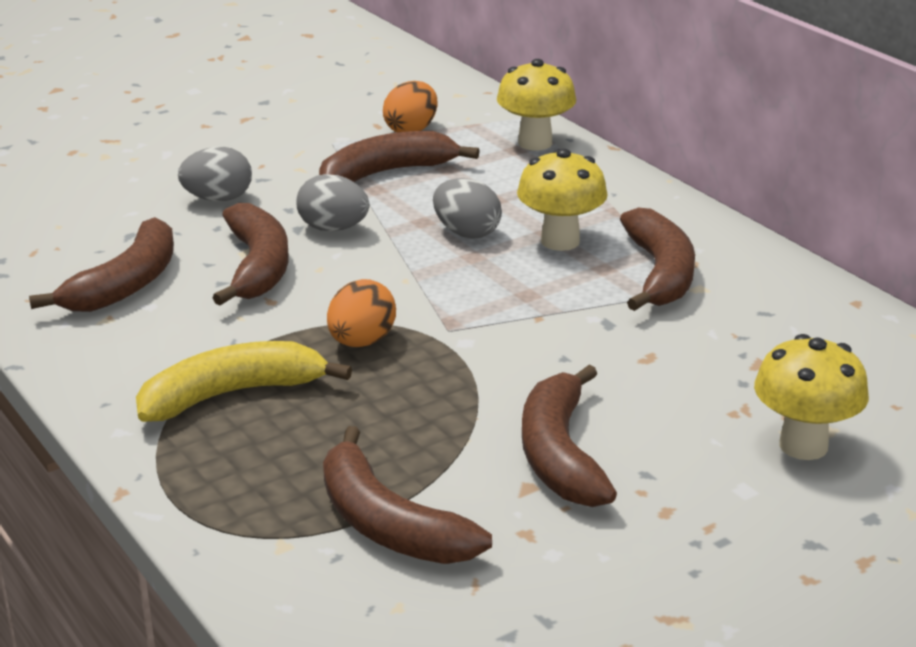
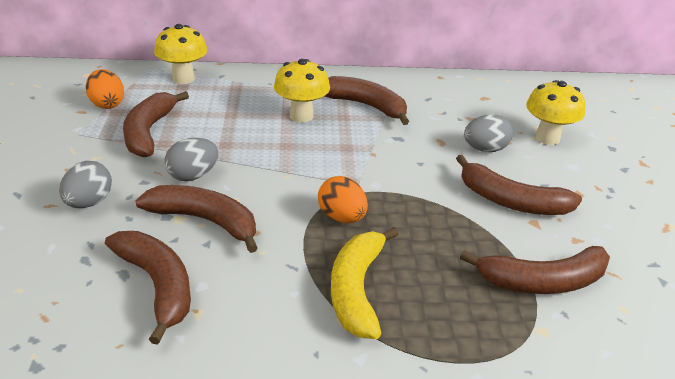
camera: 60 degrees left, 5 degrees up
(466, 233) = (257, 137): grey egg -> grey egg (485, 149)

